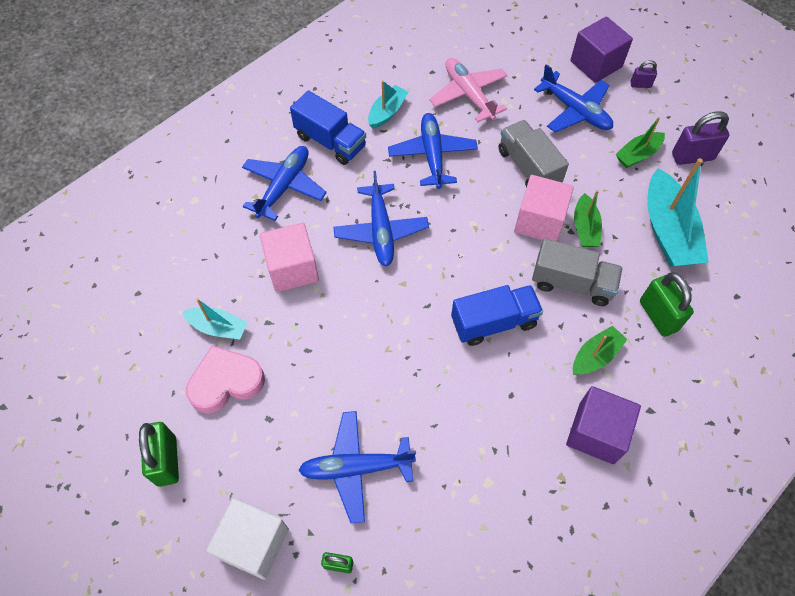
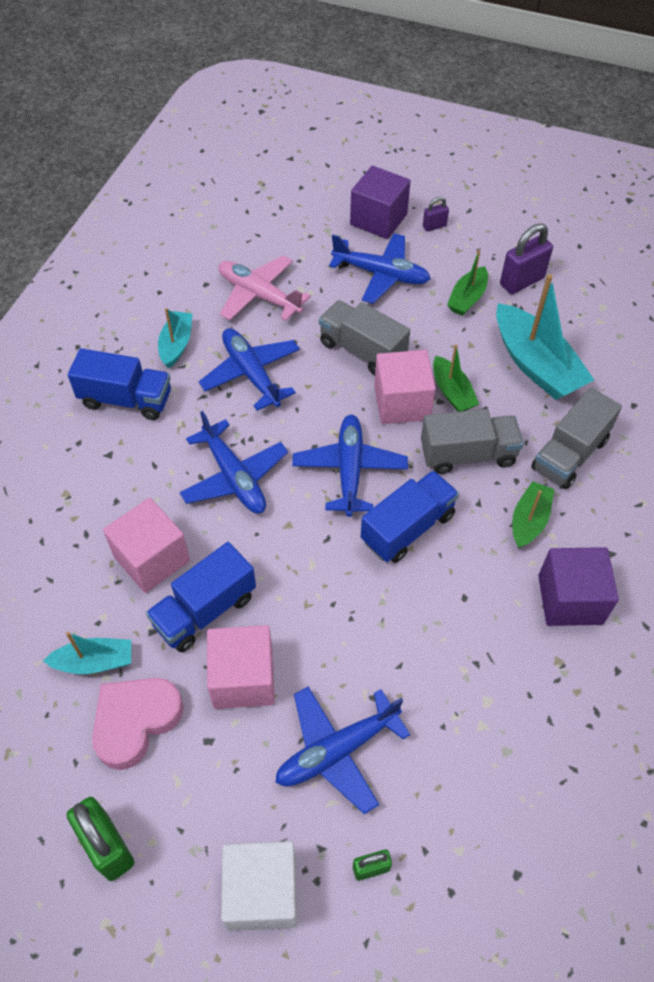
camera: 25 degrees left, 5 degrees down
(284, 186) = (95, 469): blue plane -> blue plane (349, 469)
(311, 322) = (205, 610): none -> blue truck
(314, 384) = (243, 678): none -> pink cube
(658, 316) = (569, 454): green padlock -> grey truck

